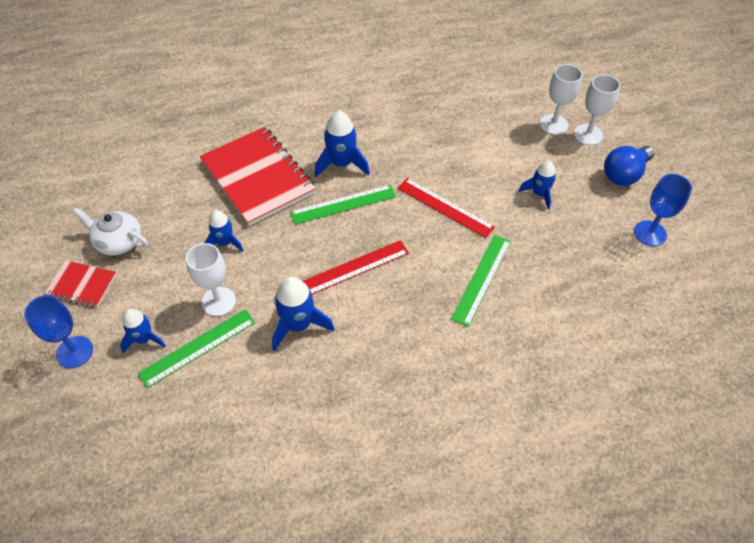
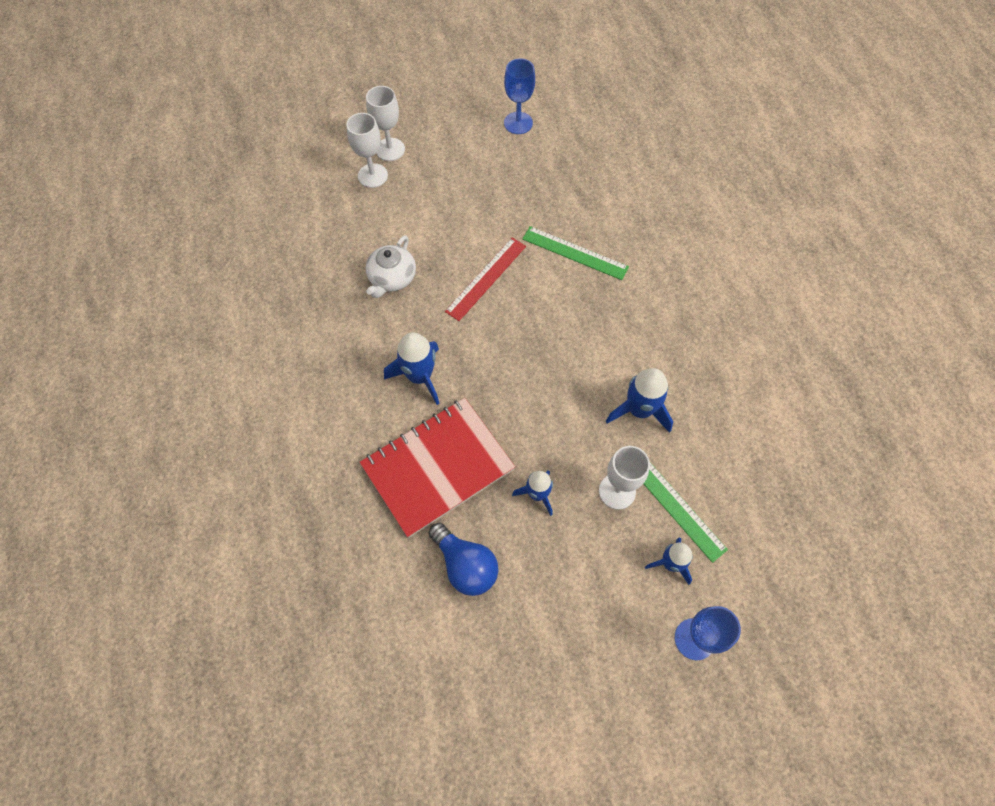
camera: 90 degrees left, 10 degrees up
(81, 285) = (605, 653): red notebook -> none
(118, 241) = (538, 621): white teapot -> white teapot (392, 278)
(343, 204) = (481, 373): green ruler -> none
(355, 268) = (567, 360): red ruler -> none
(539, 194) = (469, 198): blue rocket -> none
(624, 174) = (446, 129): blue light bulb -> blue light bulb (465, 565)

